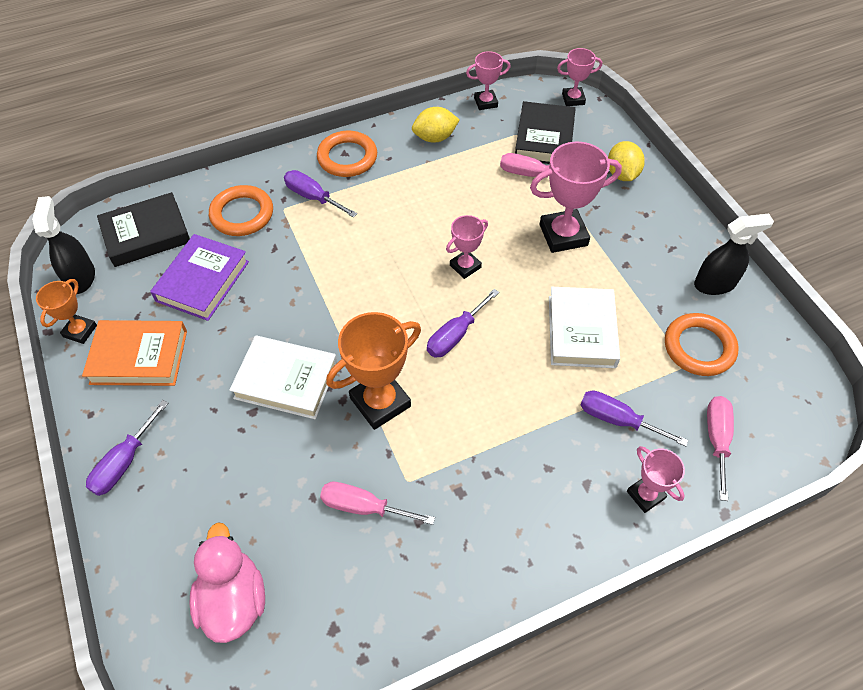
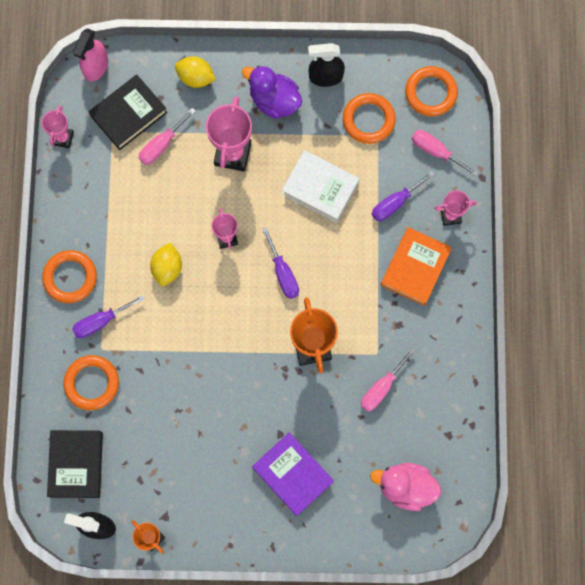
camera: 65 degrees left, 20 degrees up
(124, 462) = (280, 530): purple screwdriver -> none
(139, 357) = (196, 499): orange book -> orange book (415, 268)
(202, 281) = (147, 434): purple book -> purple book (292, 474)
(286, 380) = (265, 403): white book -> none
(435, 138) = (83, 198): yellow lemon -> yellow lemon (167, 268)
(544, 139) = (128, 114): black book -> black book turned 75 degrees counterclockwise
(573, 99) = (96, 67): pink trophy -> pink spray bottle
(649, 248) = (274, 101): none -> purple duck
(715, 284) = (325, 77): black spray bottle -> black spray bottle turned 105 degrees counterclockwise
(786, 401) = (430, 93): none -> orange ring

